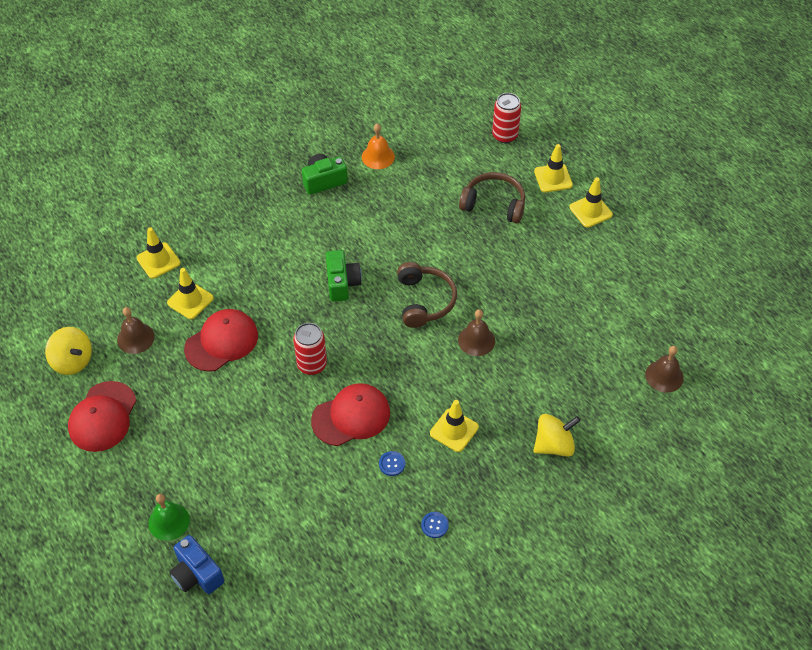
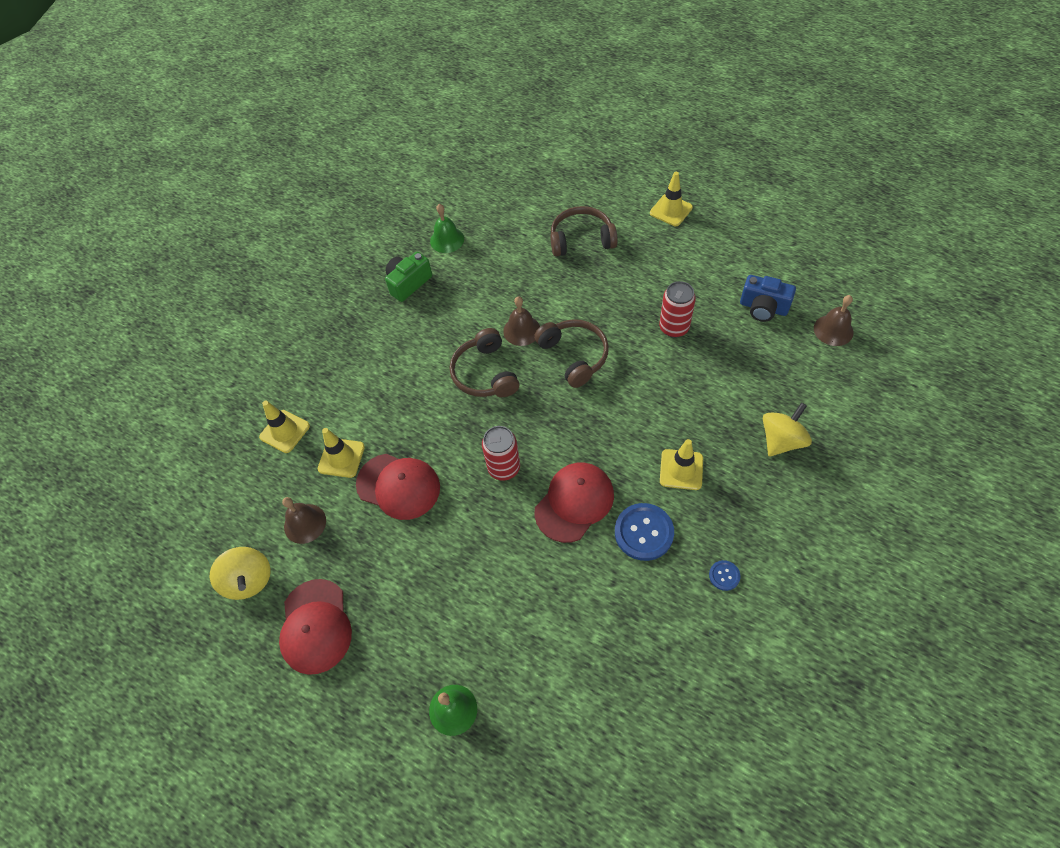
camera: 20 degrees left, 5 degrees up
(72, 361) = (249, 580): yellow spinning top -> yellow spinning top turned 45 degrees clockwise
(197, 574) = (517, 755): blue camera -> blue camera (763, 308)
(221, 342) = (398, 486): red cap -> red cap turned 90 degrees clockwise
(342, 283) = (485, 373): green camera -> brown headphones
(378, 156) = (447, 240): orange bell -> green bell
(392, 464) = (644, 532): blue button -> blue button, size x2.01
(476, 340) = (646, 372): brown bell -> brown bell (521, 330)
(504, 136) = (552, 175): red can -> red can (674, 328)
(553, 178) = (619, 195): yellow traffic cone -> none

